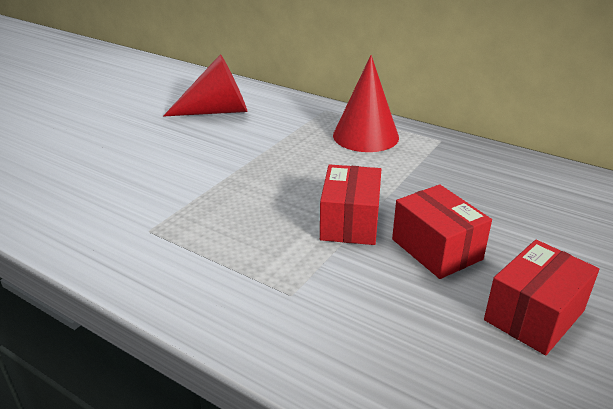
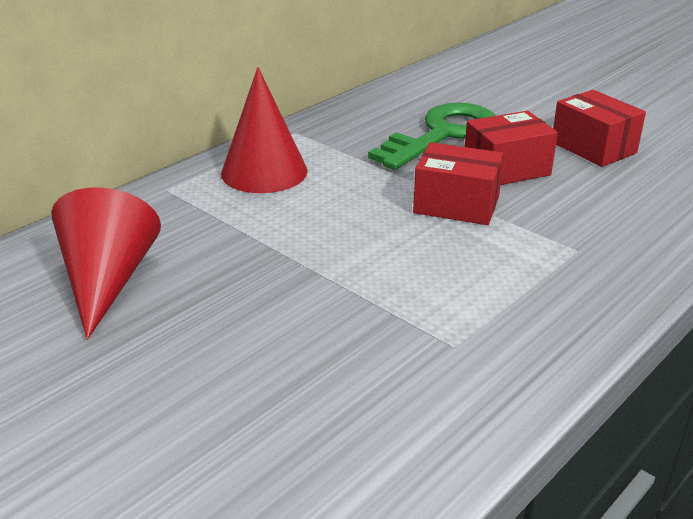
camera: 80 degrees left, 0 degrees up
(490, 209) = (443, 134): none -> green key

